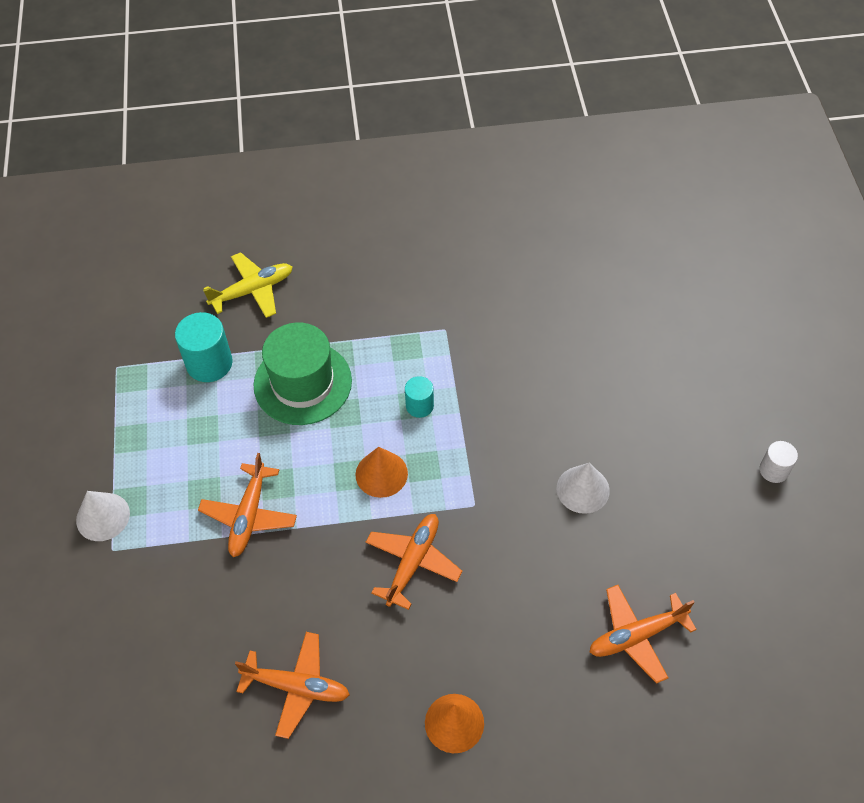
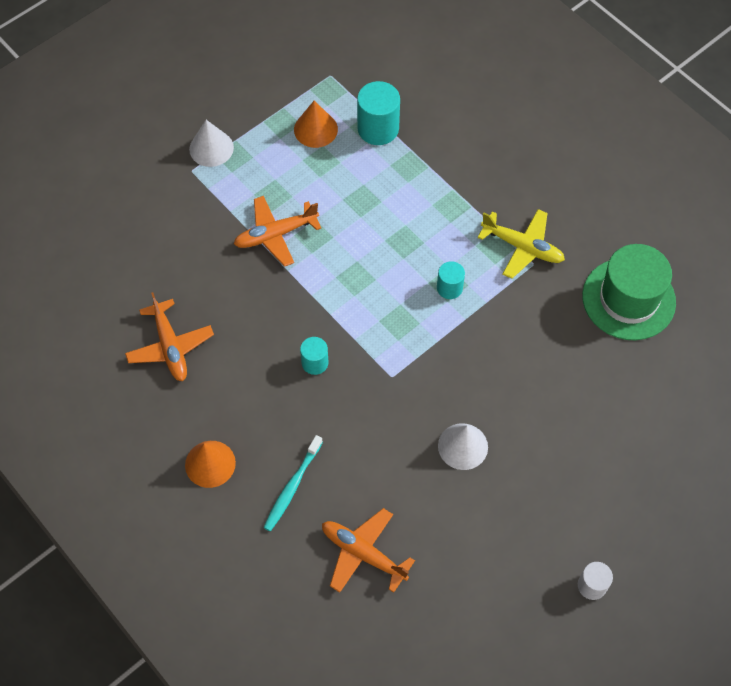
camera: 55 degrees right, 5 degrees up
(253, 290) = (462, 114): yellow plane -> yellow plane (522, 247)
(302, 383) = (408, 198): green hat -> green hat (628, 299)
(381, 474) = (371, 298): orange cone -> orange cone (315, 129)
(413, 562) = (315, 362): orange plane -> turquoise cylinder
(529, 659) = (292, 487): none -> turquoise toothbrush

